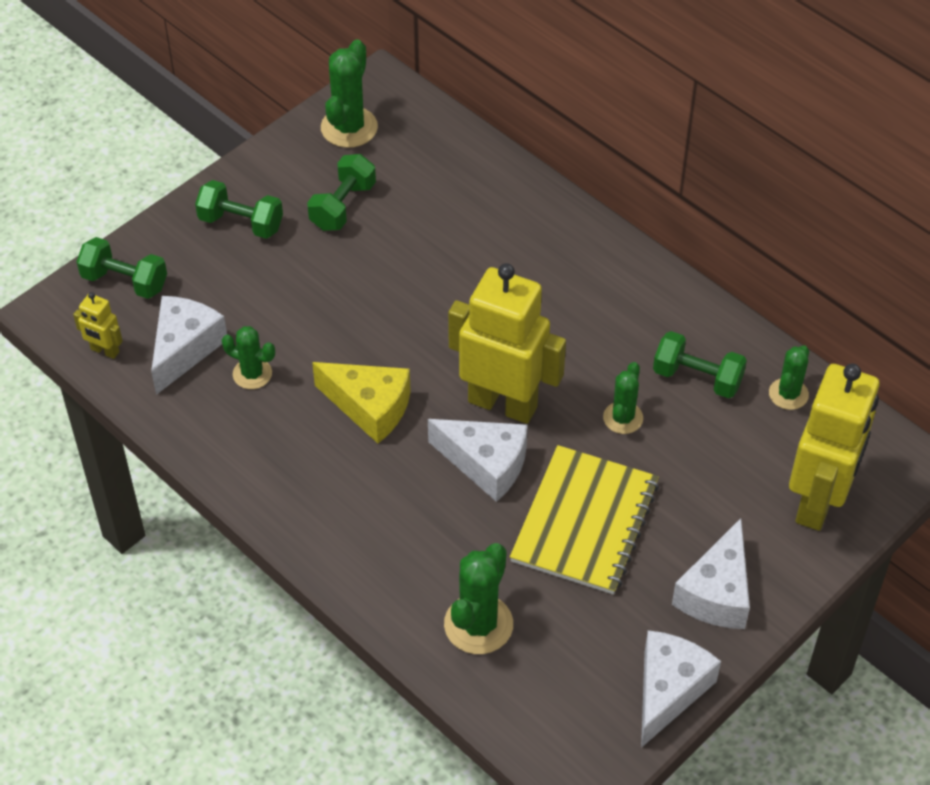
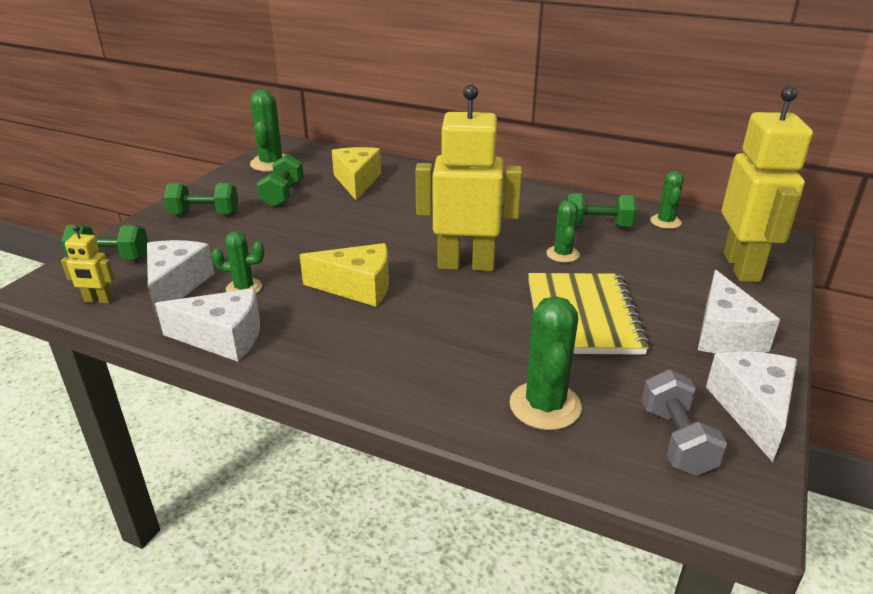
camera: 20 degrees left, 20 degrees down
(444, 201) = (357, 181): none -> yellow cheese
(486, 464) = (476, 300): white cheese -> white cheese (223, 338)
(573, 699) = (676, 440): none -> grey dumbbell

